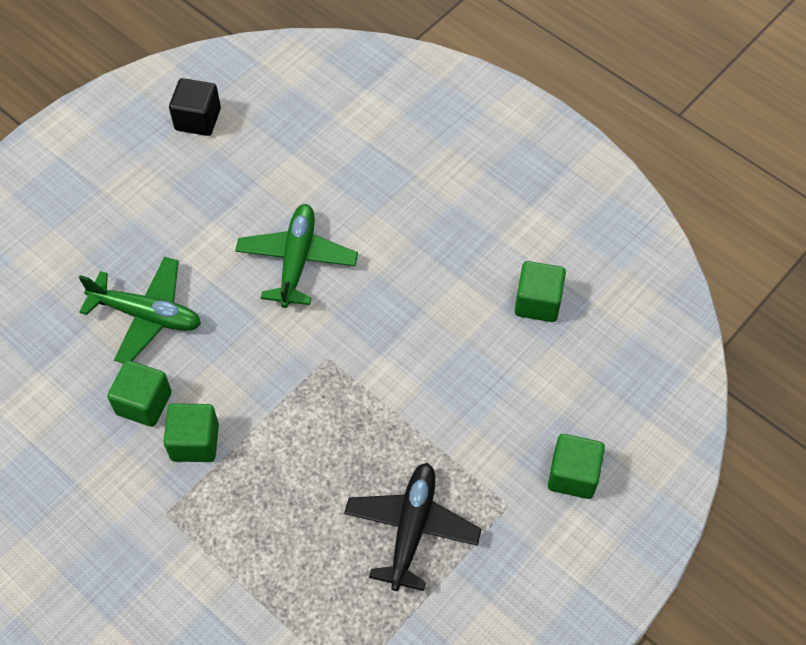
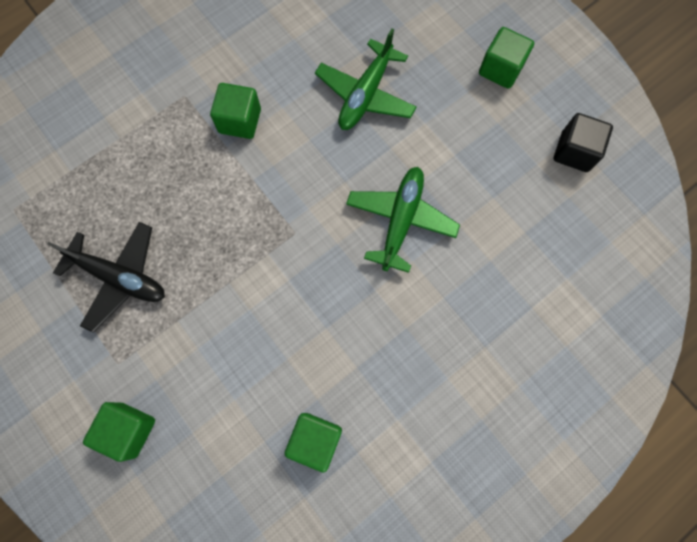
camera: 100 degrees right, 15 degrees up
(144, 403) = (283, 87): green cube -> green cube (500, 69)
(297, 261) = (401, 220): green plane -> green plane turned 90 degrees counterclockwise

